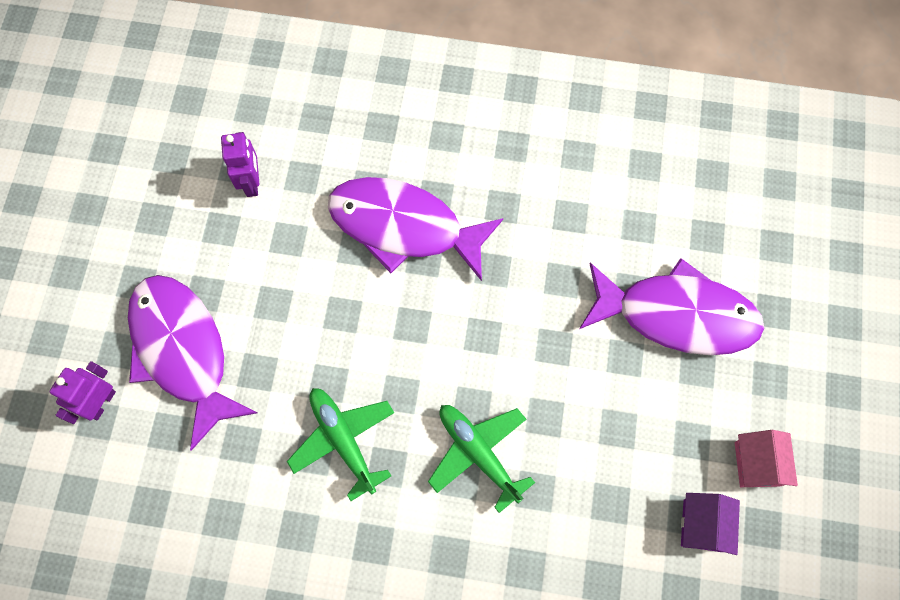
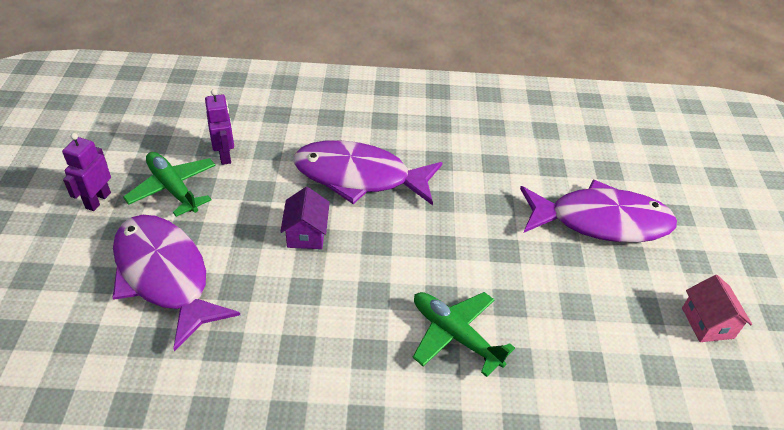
camera: 10 degrees left, 25 degrees down
(101, 403) = (82, 322): purple robot -> purple robot (98, 200)
(343, 440) = (324, 334): green plane -> green plane (173, 188)
(702, 525) = (677, 376): purple house -> purple house (306, 234)

